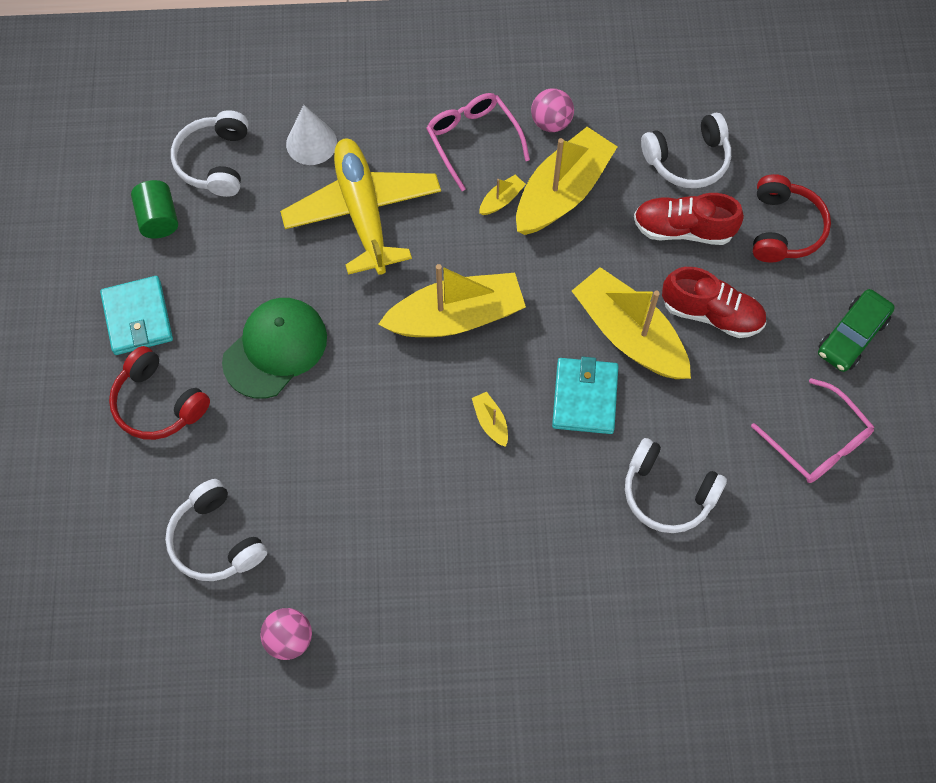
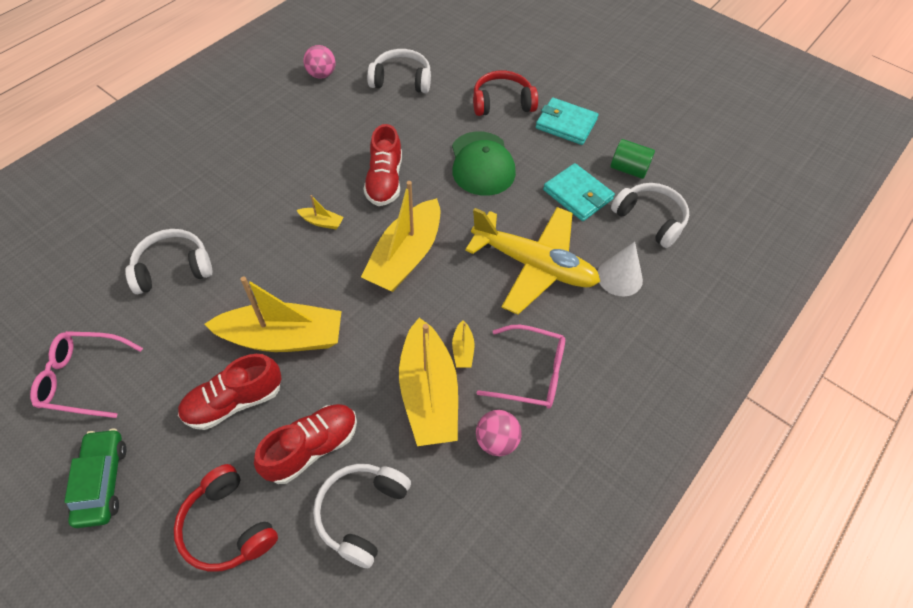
camera: 130 degrees right, 10 degrees down
(385, 415) = (385, 181): none -> red shoe
(584, 397) = (277, 278): turquoise wallet -> turquoise wallet (577, 194)

